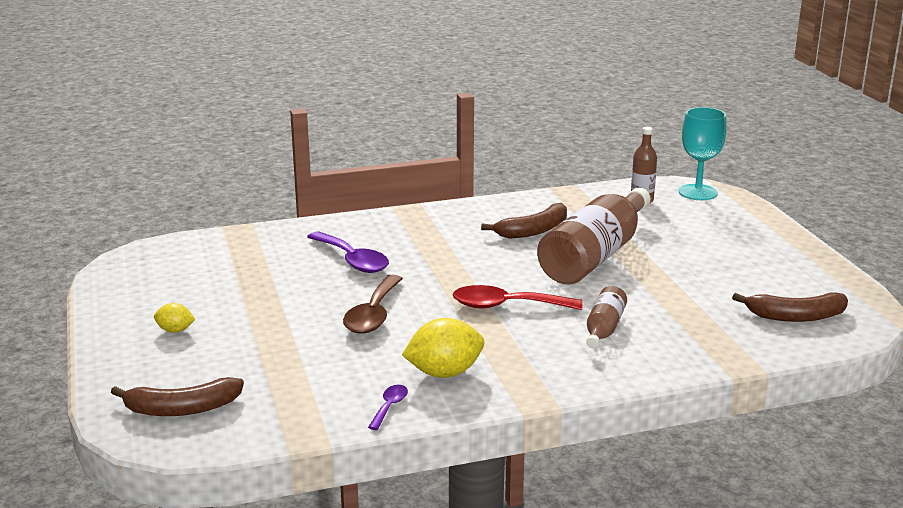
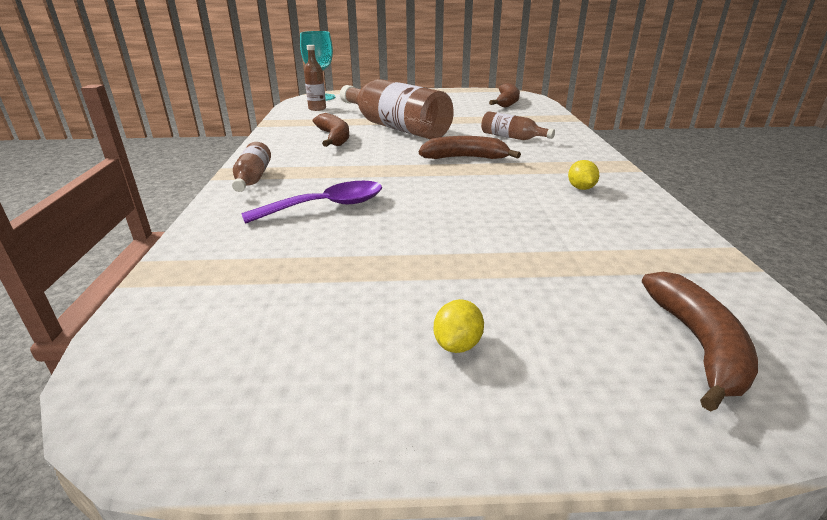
camera: 75 degrees left, 5 degrees up
(373, 314) = (460, 206): brown spoon -> none
(389, 407) = (647, 214): purple spoon -> none
(399, 220) = (253, 179): none -> brown bottle
(444, 373) = (581, 188): yellow lemon -> yellow lemon, size x0.53
(506, 306) = (465, 158): red spoon -> brown banana

